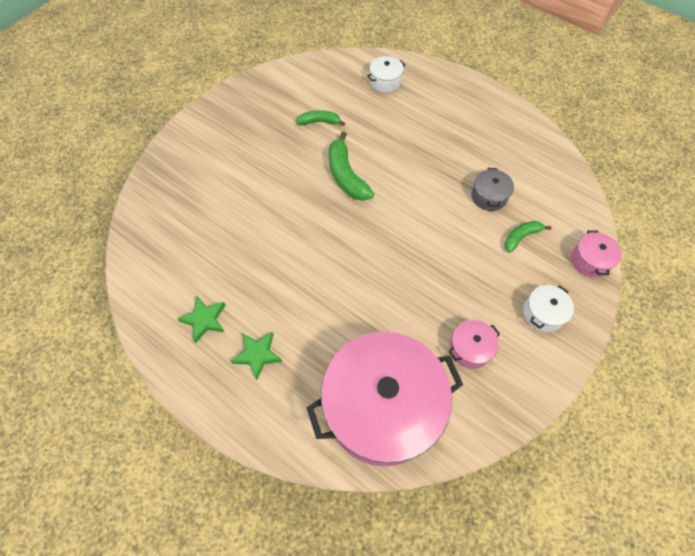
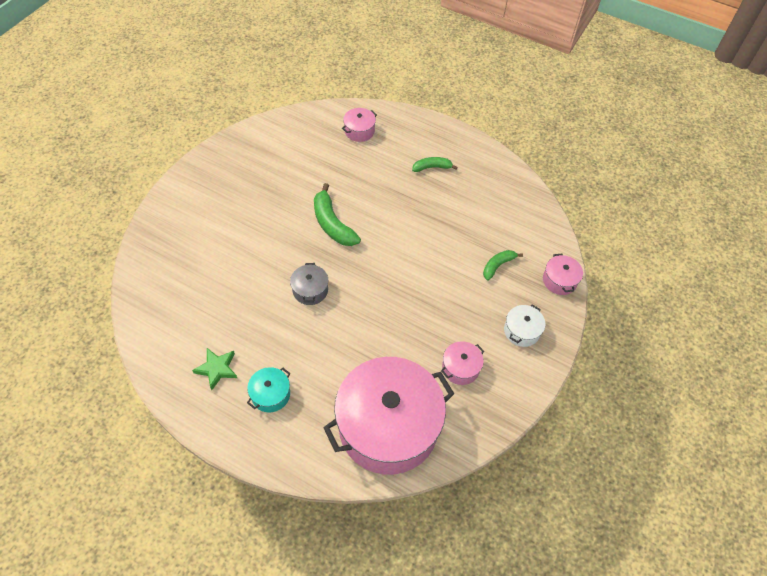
camera: 10 degrees left, 5 degrees down
(257, 355) = (270, 394): green star -> turquoise pot
(319, 122) = (301, 175): green banana -> green banana (432, 167)
(385, 81) = (359, 131): white pot -> pink pot
(489, 196) = (466, 231): grey pot -> grey pot (310, 290)

